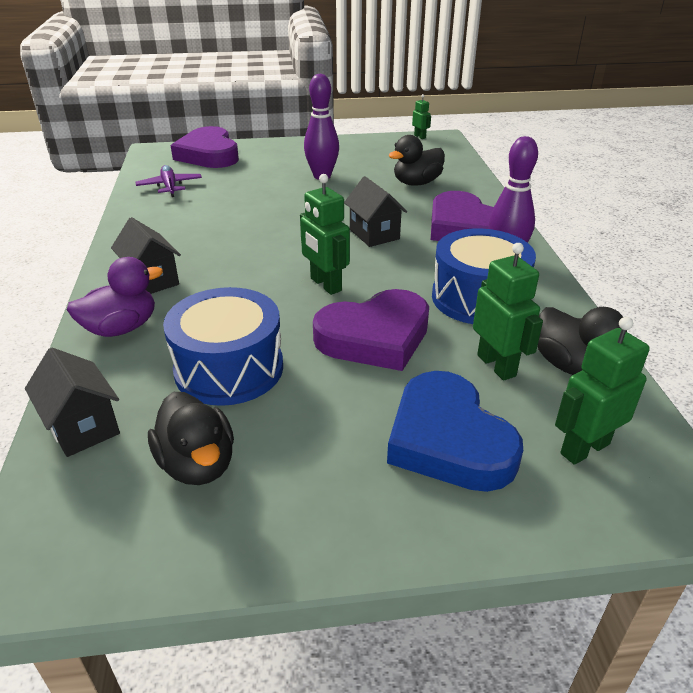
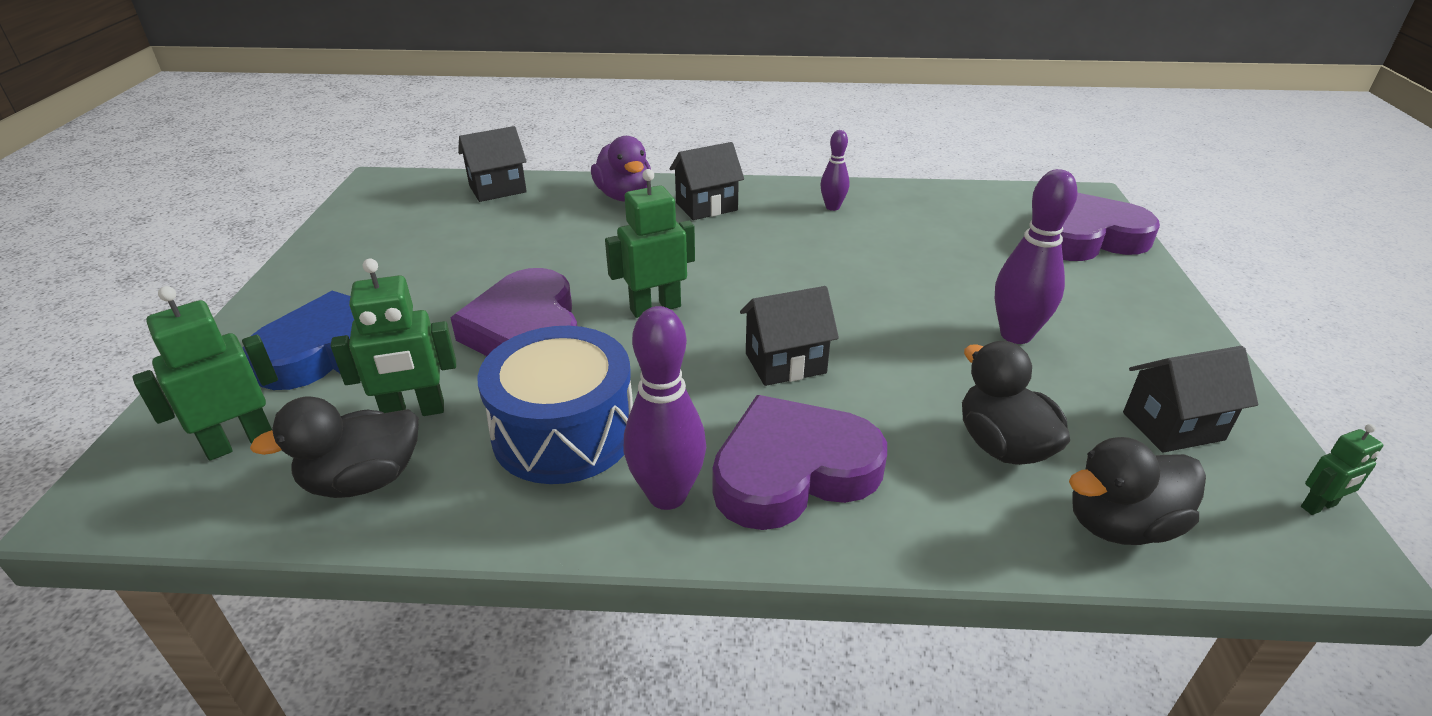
camera: 100 degrees right, 0 degrees up
(159, 227) = (832, 207): none -> purple bowling pin
(170, 186) = (954, 211): purple plane -> none
(197, 464) = (419, 231): black duck -> black duck (1120, 525)
(229, 368) = (529, 245): blue drum -> none
(384, 152) = (1173, 426): none -> black house
(584, 448) = (239, 442): green robot -> green robot turned 105 degrees counterclockwise

